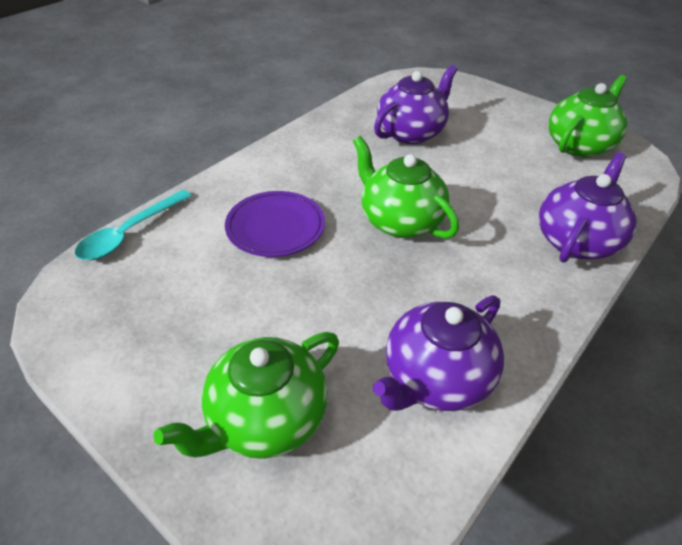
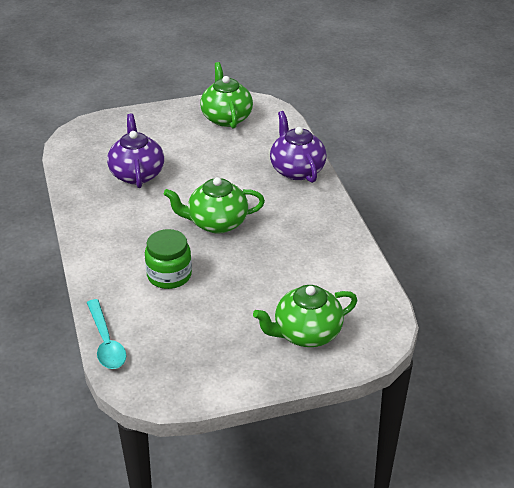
camera: 55 degrees left, 5 degrees down
(266, 419) = (306, 333): green teapot -> green teapot turned 75 degrees clockwise
(275, 227) = (169, 275): purple plate -> green jar
(436, 379) = (334, 267): purple teapot -> none

